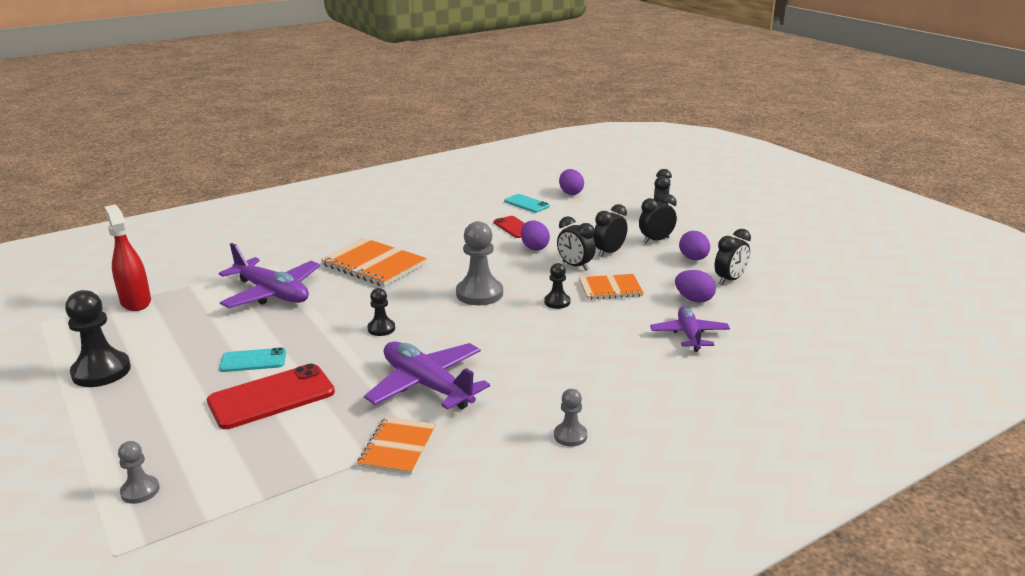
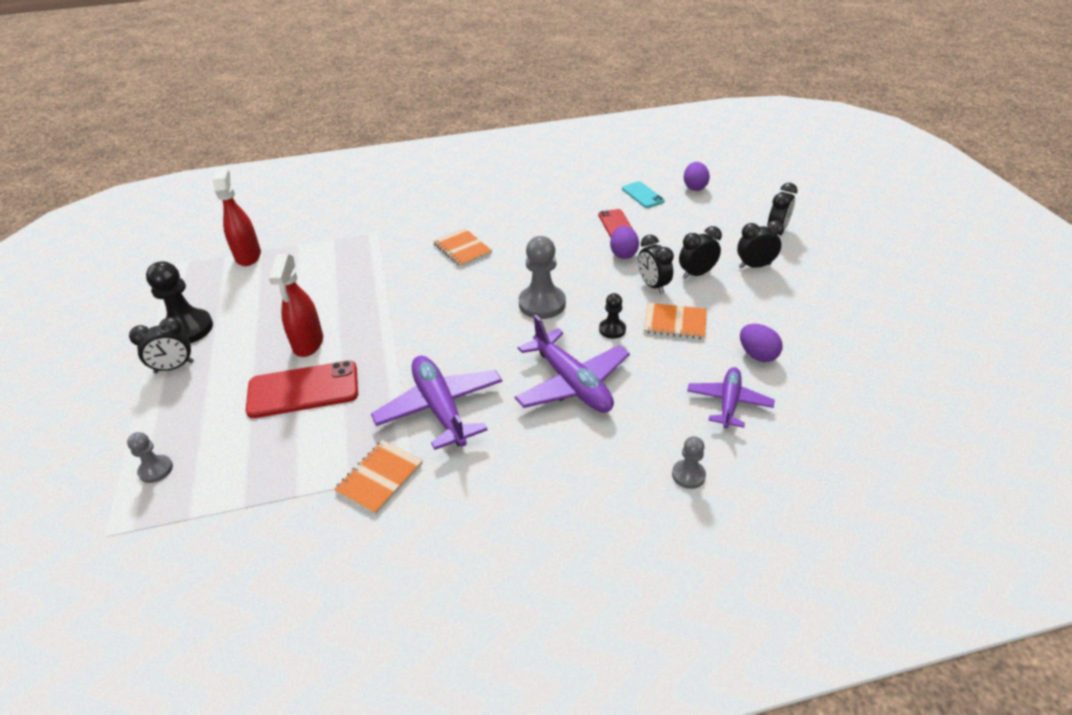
camera: 20 degrees right, 15 degrees up
(253, 361) = (308, 343): turquoise phone -> red spray bottle
(272, 293) = (360, 267): purple plane -> purple plane (572, 383)
(374, 265) = (462, 249): orange notebook -> orange notebook, size x0.62
(381, 329) = (432, 329): black pawn -> none
(570, 436) = (543, 506): grey pawn -> grey pawn (688, 475)
(693, 259) = (784, 298): purple egg -> none
(729, 280) = (810, 335): black clock -> black clock (174, 367)

